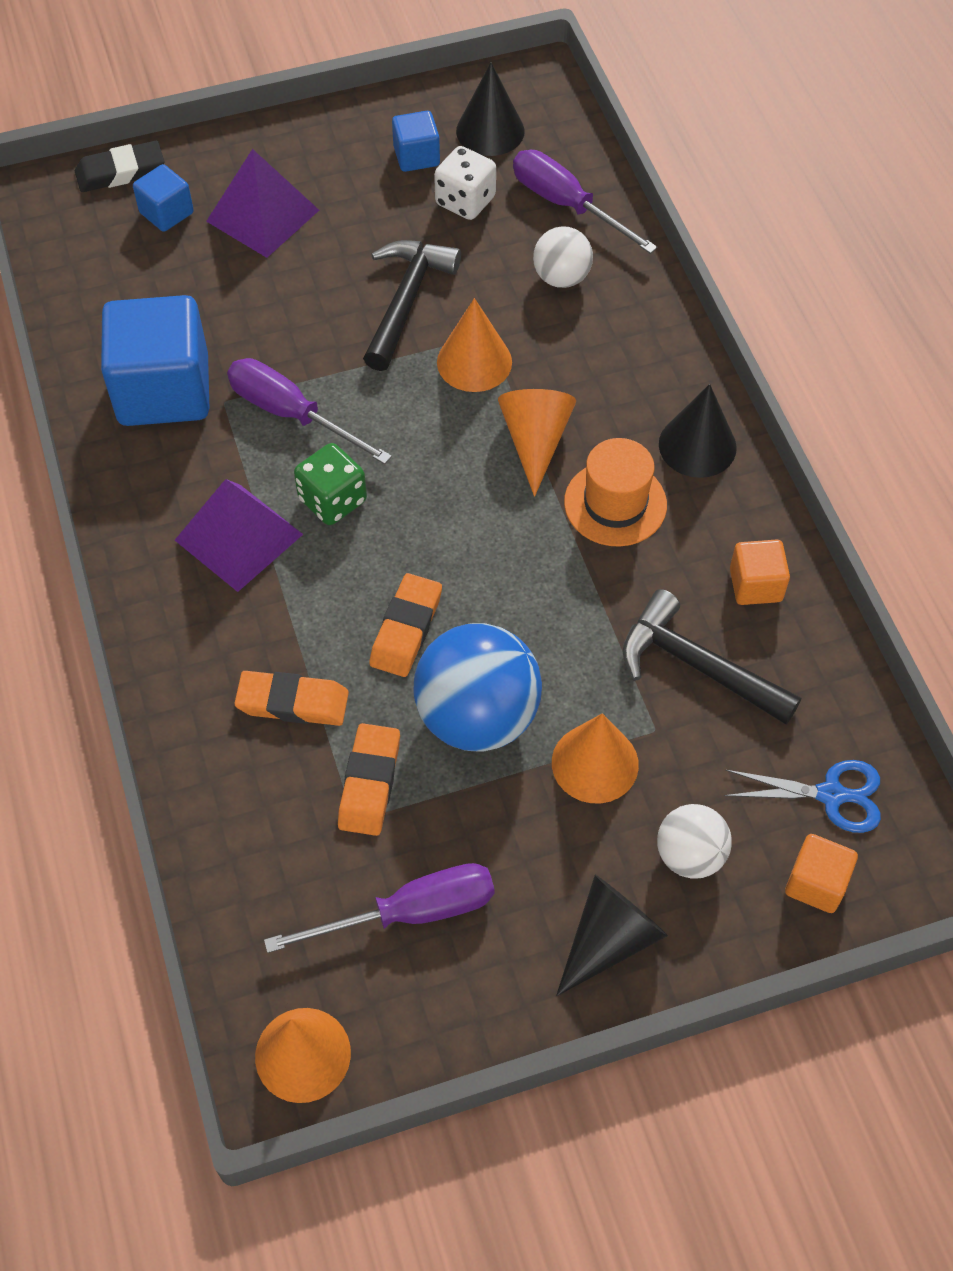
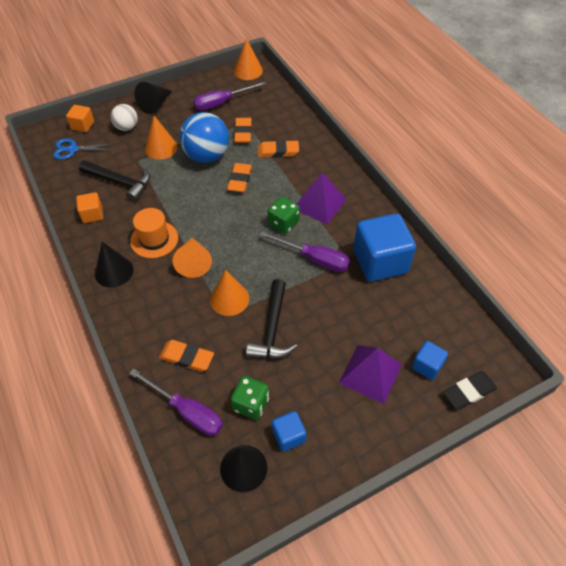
camera: 170 degrees right, 5 degrees down
(465, 201) = (251, 404): white dice -> green dice
(561, 277) = (187, 357): white ball -> orange eraser

